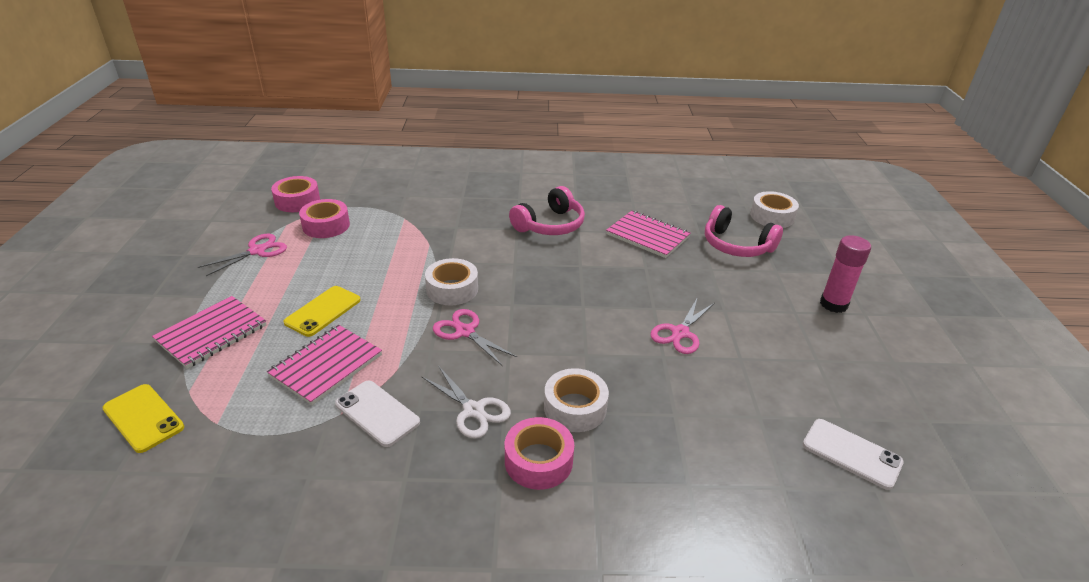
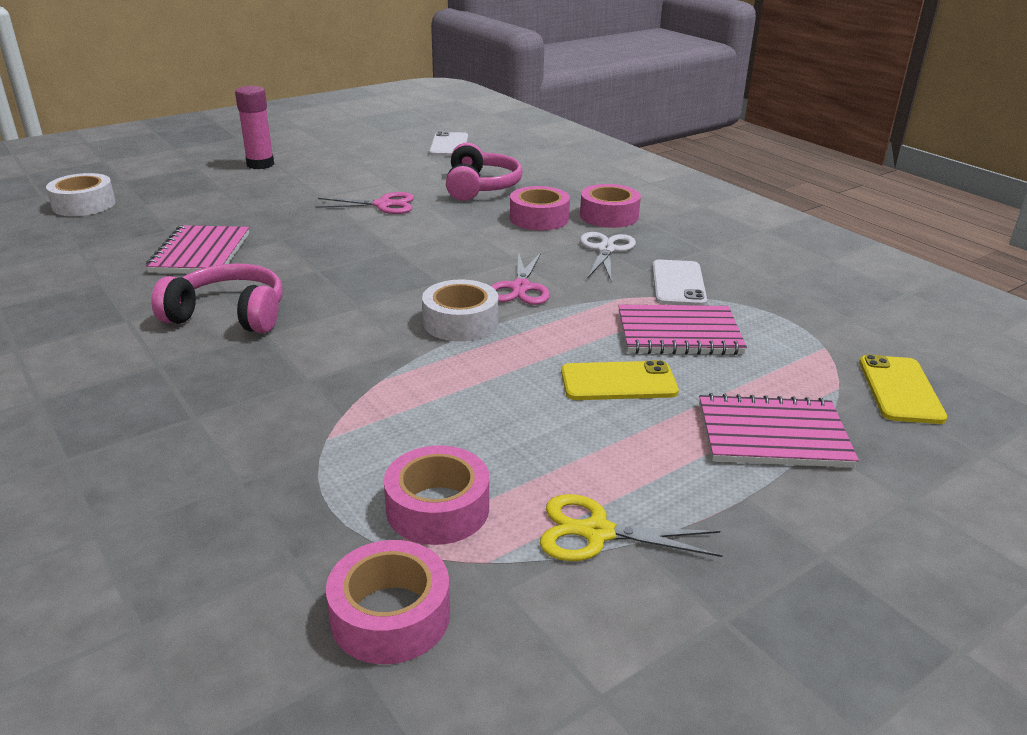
camera: 125 degrees left, 5 degrees down
(257, 251) = (597, 533): pink scissors -> yellow scissors
(575, 408) = (539, 218): white tape -> pink tape
(736, 245) = (179, 210): pink headphones -> pink headphones (480, 187)

